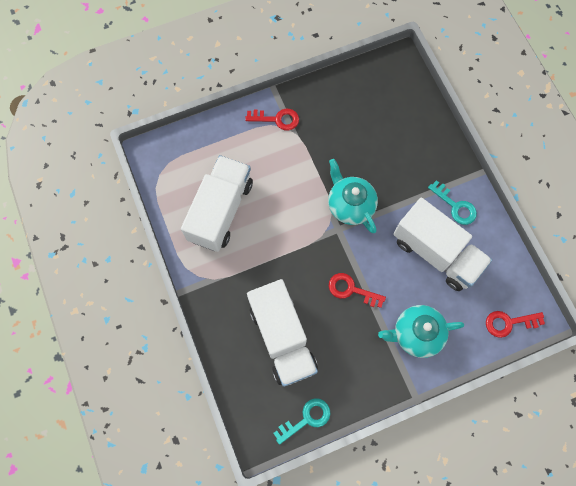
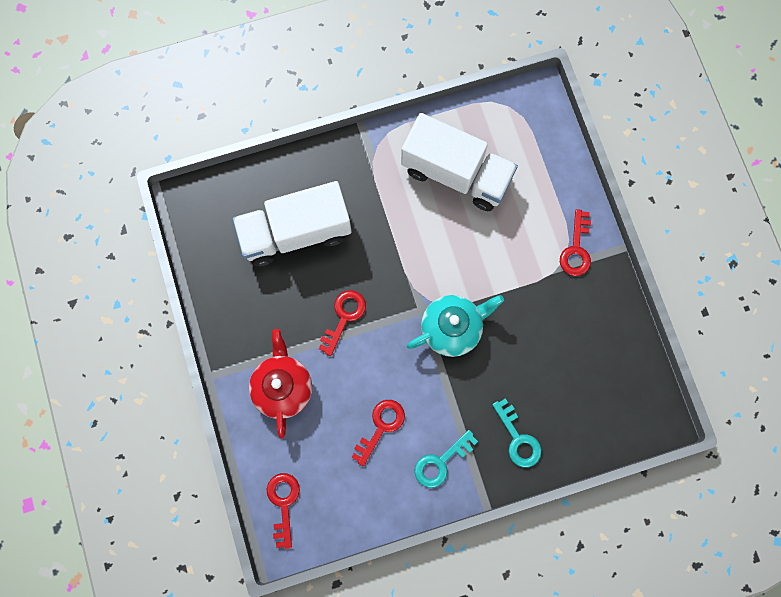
camera: 95 degrees right, 5 degrees up
(306, 419) = (203, 251): turquoise key -> turquoise key (518, 438)
(416, 334) = (283, 387): turquoise teapot -> red teapot
(436, 253) = (381, 427): white truck -> red key

